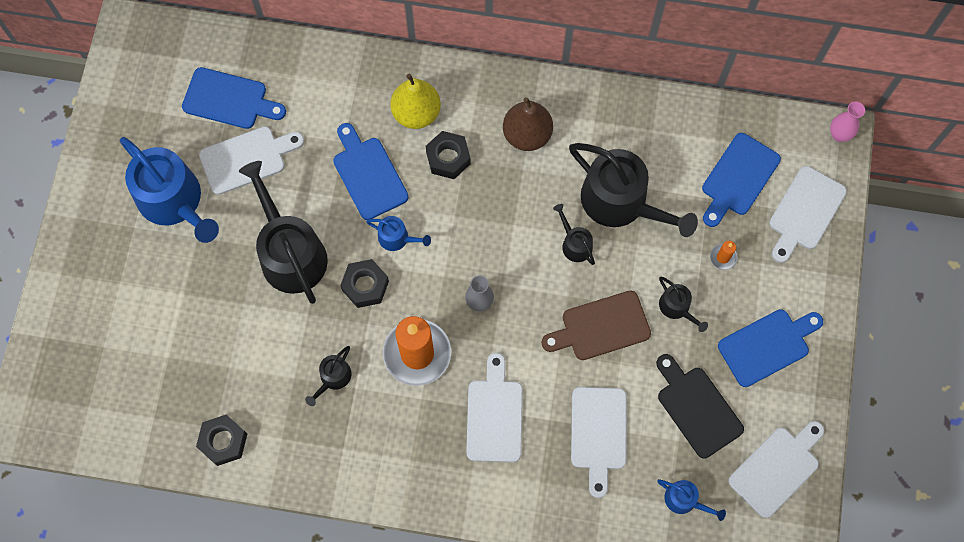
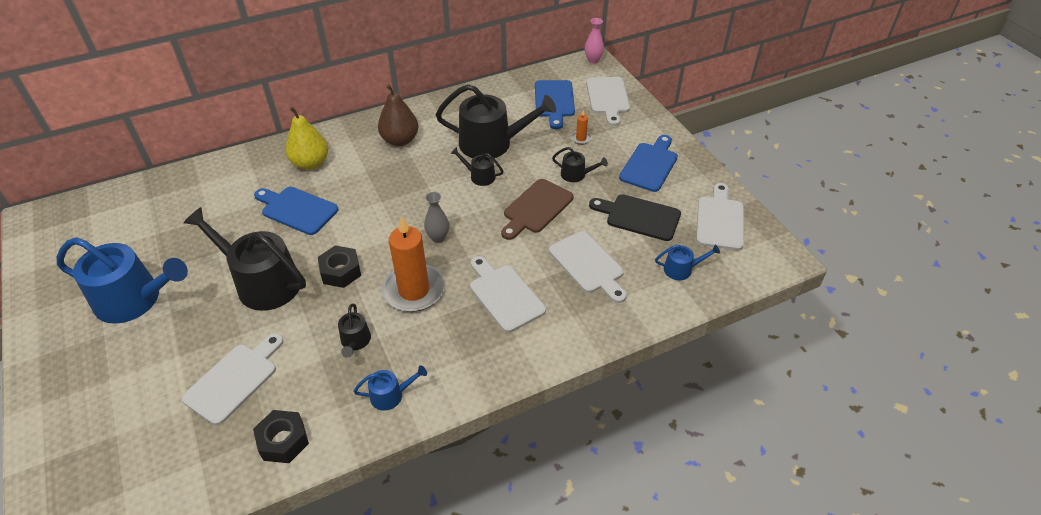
camera: 35 degrees left, 25 degrees down
(229, 99) = (150, 219): blue cutting board -> none
(247, 159) = (187, 245): white cutting board -> white cutting board (234, 380)
(397, 238) = (346, 233): blue watering can -> blue watering can (391, 395)
(448, 158) = (352, 175): black nut -> none

